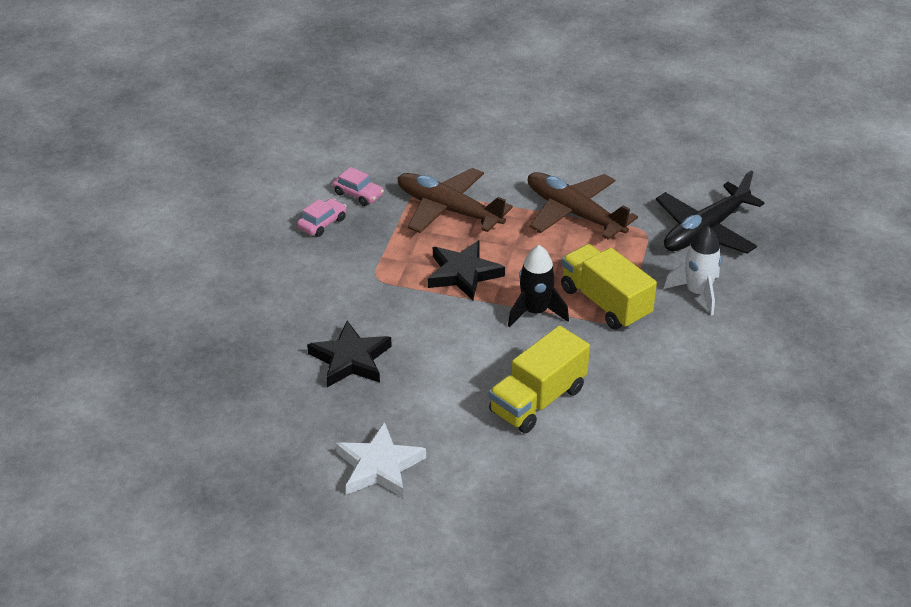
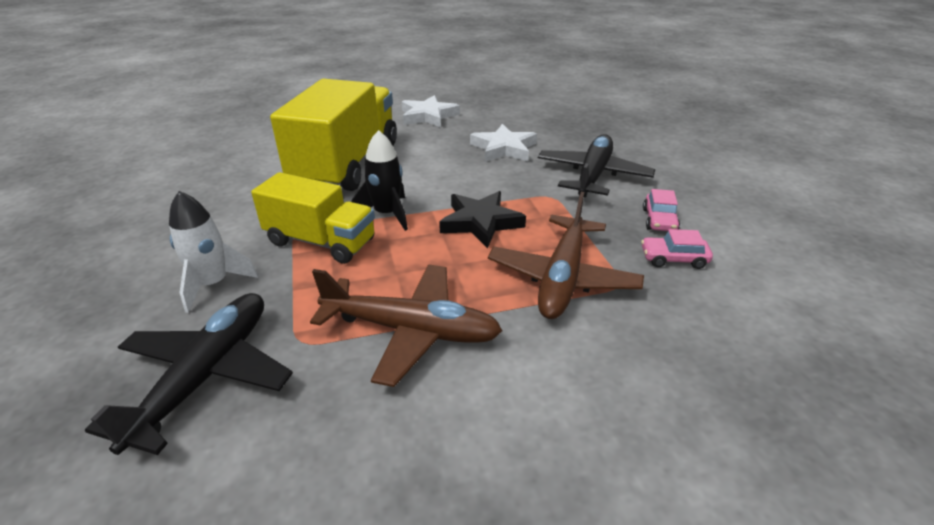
camera: 150 degrees right, 5 degrees down
(310, 286) = (593, 175): none -> black plane
(351, 359) = (503, 148): black star -> white star
(449, 210) = (562, 277): brown plane -> brown plane turned 105 degrees clockwise
(537, 400) = (347, 164): yellow truck -> yellow truck, size x1.64

